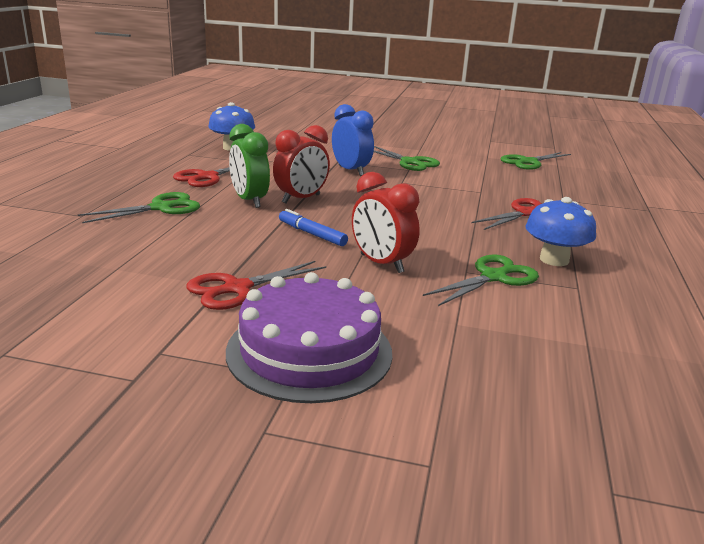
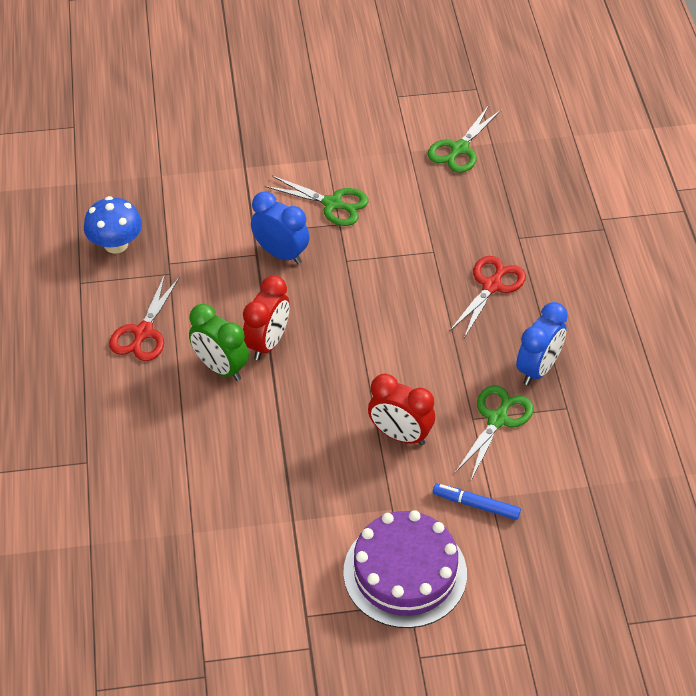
camera: 20 degrees left, 25 degrees up
(161, 208) = (148, 417): green scissors -> none
(236, 289) = (307, 520): red scissors -> none
(312, 234) = (316, 409): blue marker -> blue marker (476, 505)
(554, 260) = (538, 369): blue mushroom -> blue clock

